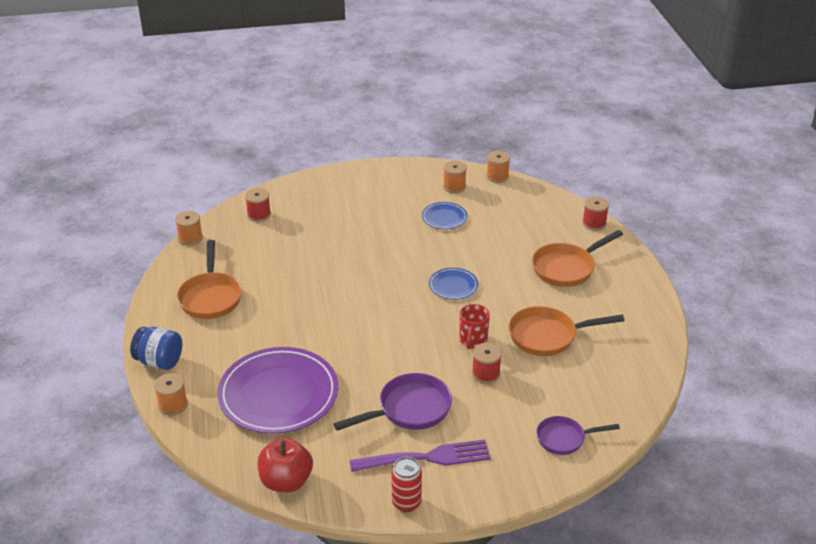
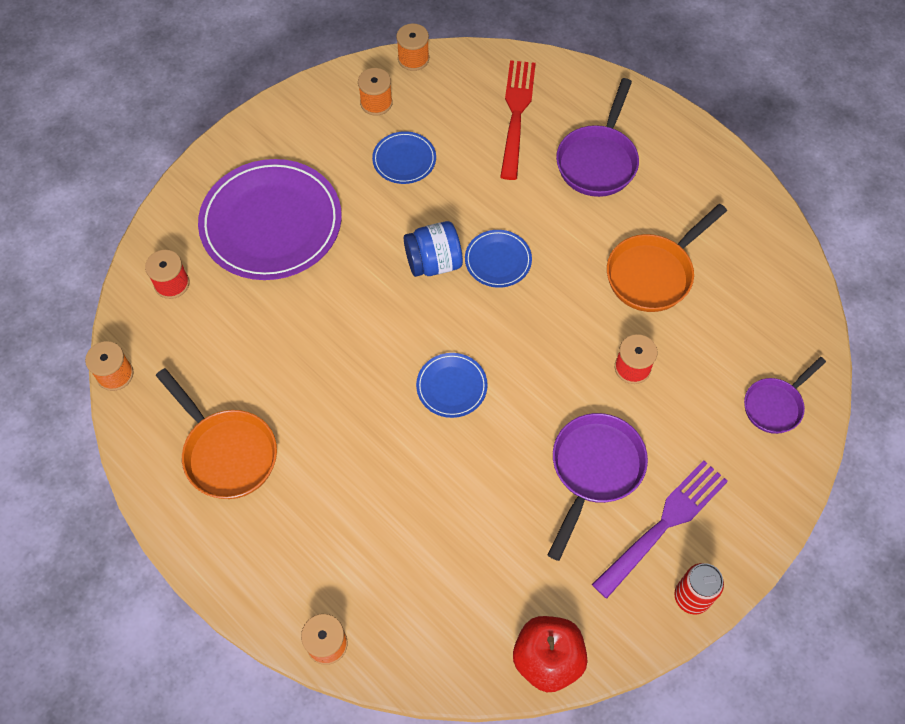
camera: 35 degrees left, 25 degrees up
(159, 361) = (251, 591): blue jar -> blue jar (433, 262)
(278, 394) = (435, 544): purple plate -> purple plate (271, 223)
(364, 329) = (451, 386): none -> blue plate
(473, 340) = (582, 328): red mug -> none
(536, 225) = (516, 114): none -> red fork
(567, 268) = (598, 161): orange pan -> purple pan
(594, 223) = (576, 76): red spool -> none

